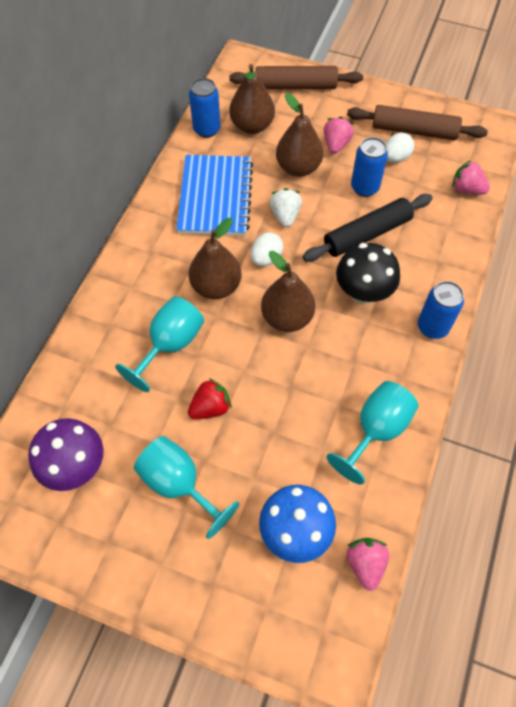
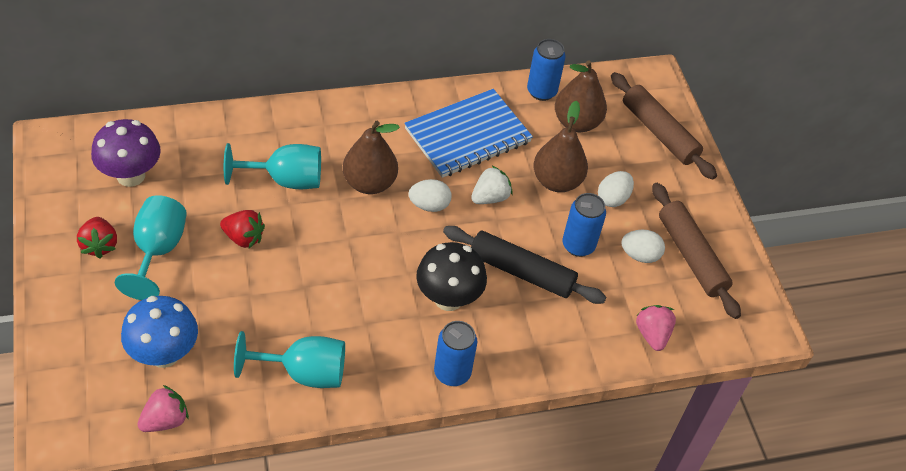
camera: 50 degrees right, 10 degrees down
(139, 532) = (99, 245): none -> red strawberry
(287, 318) = (375, 251): brown pear -> none
(336, 144) = (613, 198): pink strawberry -> white egg

